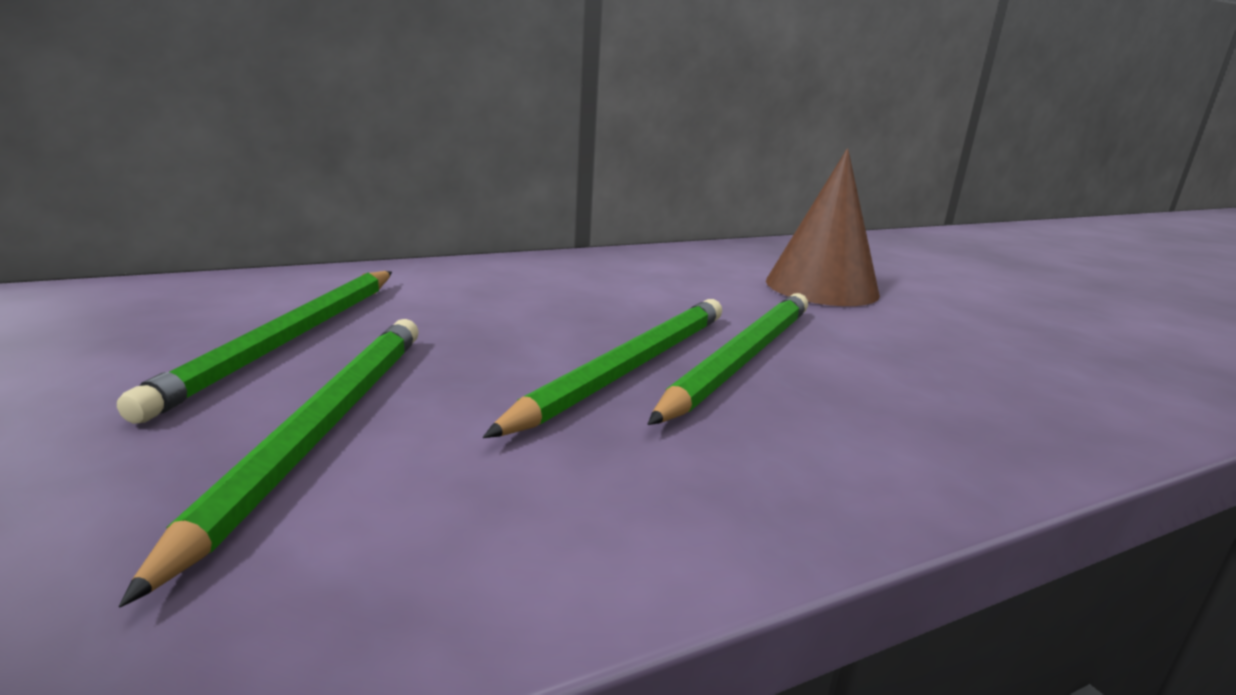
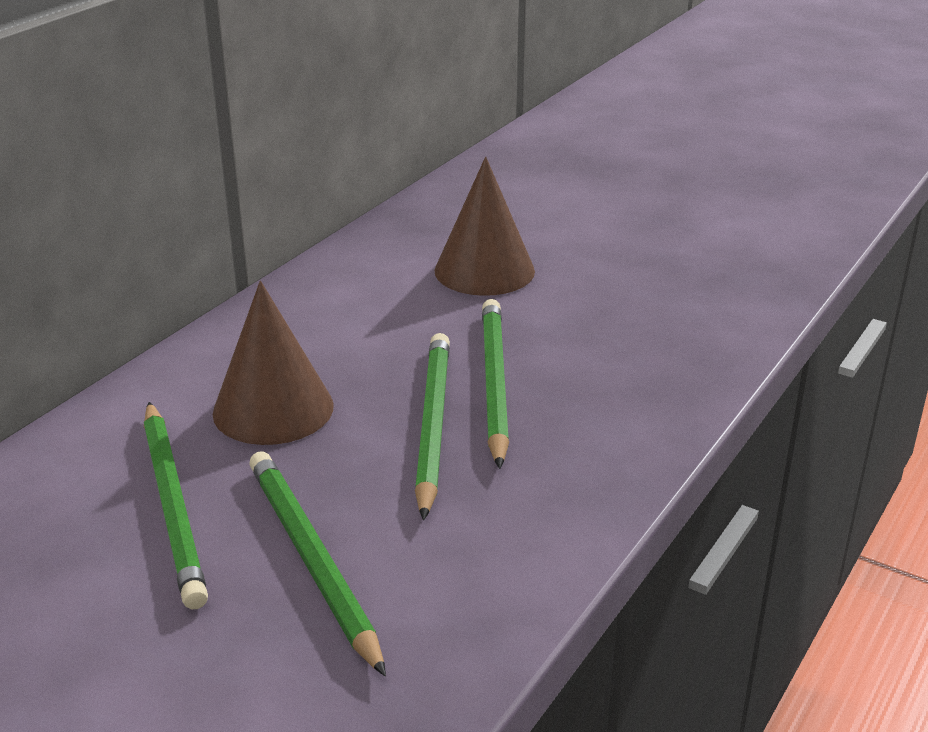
camera: 30 degrees left, 10 degrees up
(490, 310) = (273, 409): none -> brown cone

